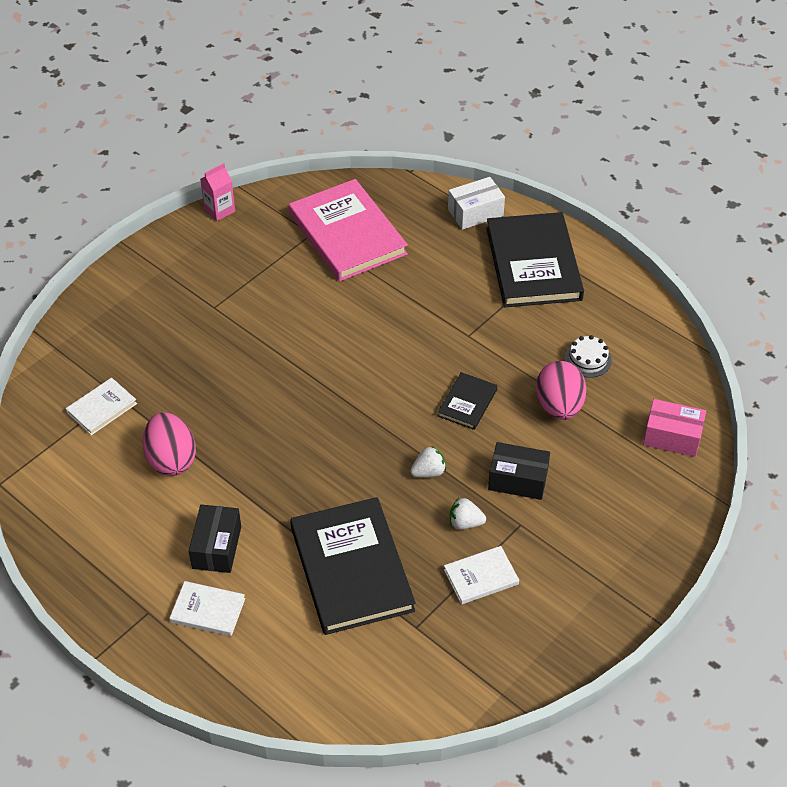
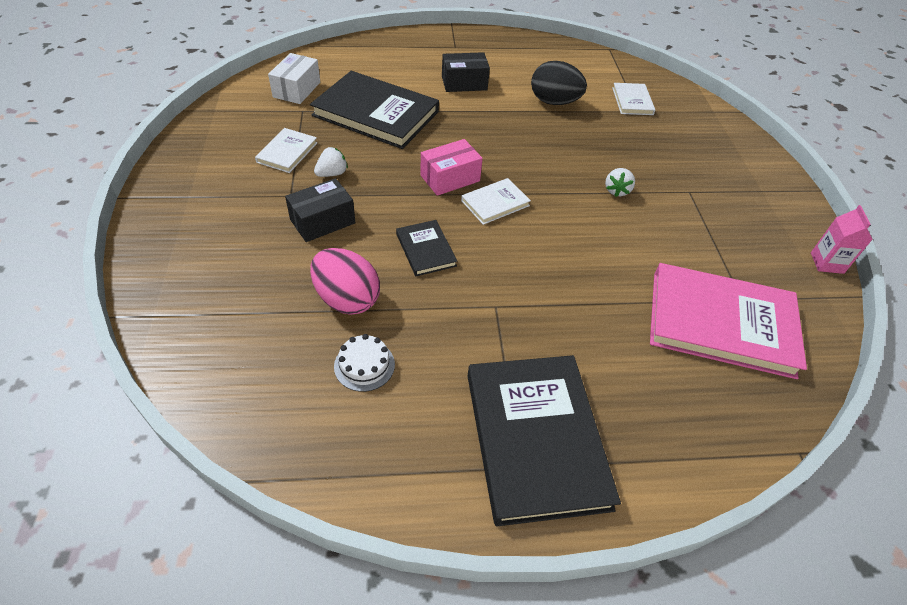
camera: 130 degrees right, 0 degrees up
(171, 459) = (554, 102): pink egg -> black egg
(208, 610) = (427, 61): white book -> white book (495, 203)
(217, 547) = (464, 83): black box -> black box turned 60 degrees counterclockwise
(428, 472) = (395, 187): white strawberry -> white strawberry (616, 191)
(475, 213) = (670, 456): white box -> white box (297, 89)
(533, 264) = (535, 438): black book -> black book turned 45 degrees clockwise
(672, 437) = (211, 344): pink box -> pink box (450, 178)

